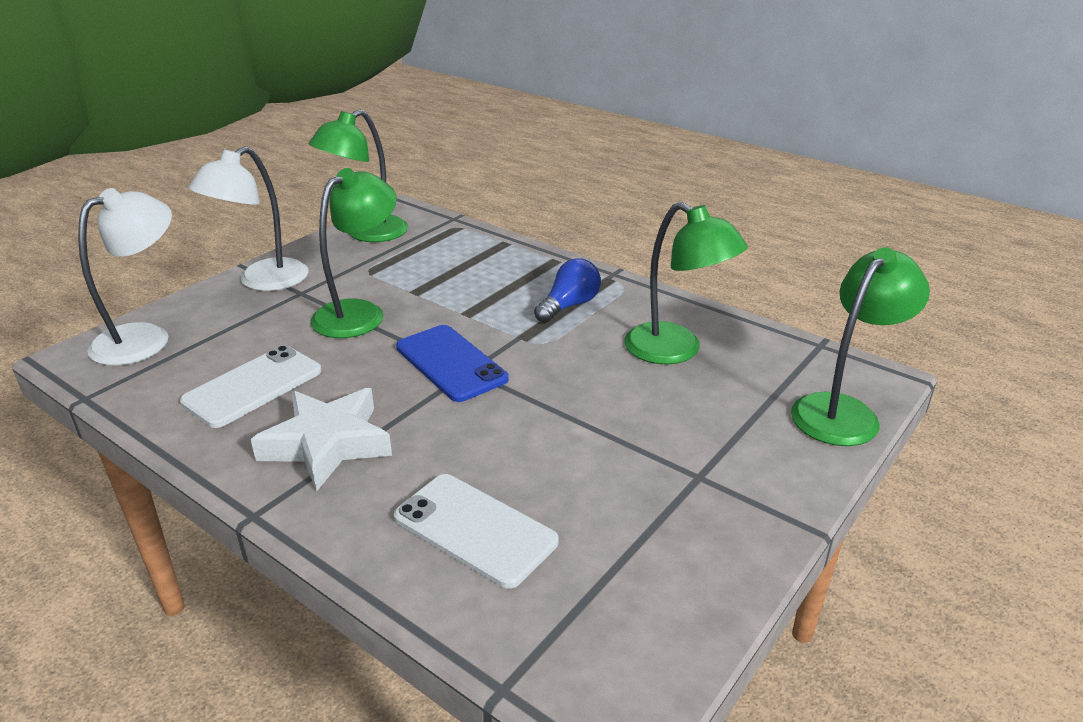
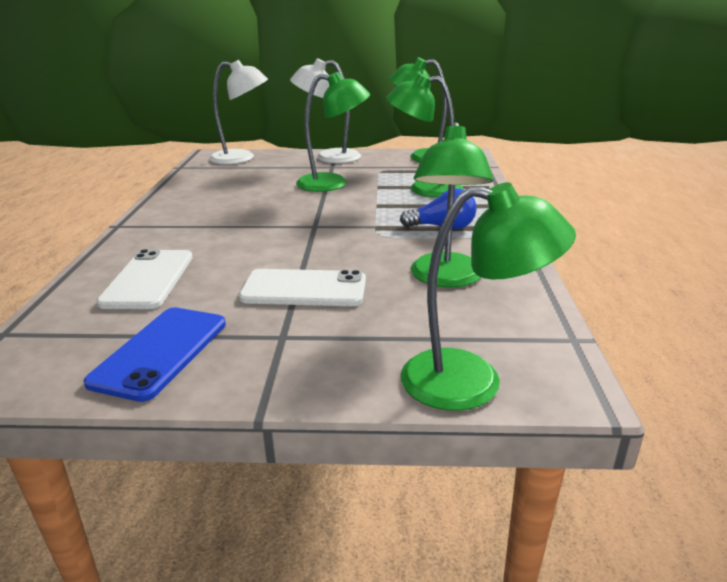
camera: 55 degrees right, 5 degrees down
(253, 386) = (228, 188): white phone -> white phone (304, 289)
(327, 444) = (194, 219): white star -> none
(451, 363) = (315, 219): blue phone -> blue phone (161, 352)
(461, 272) = (424, 189): none -> green lamp

